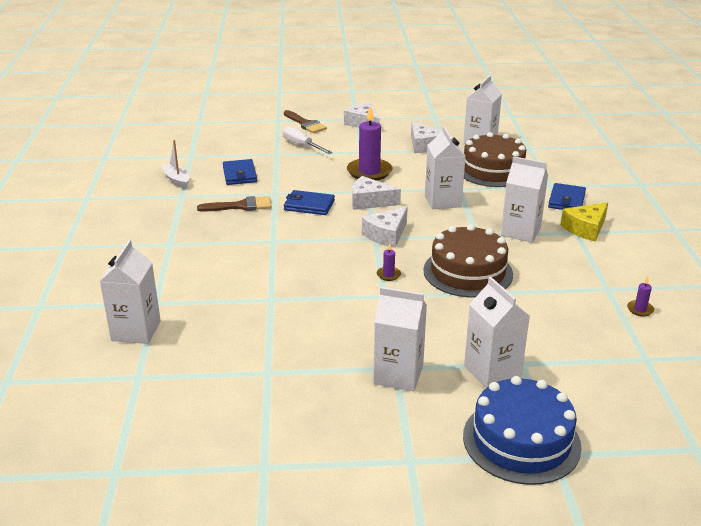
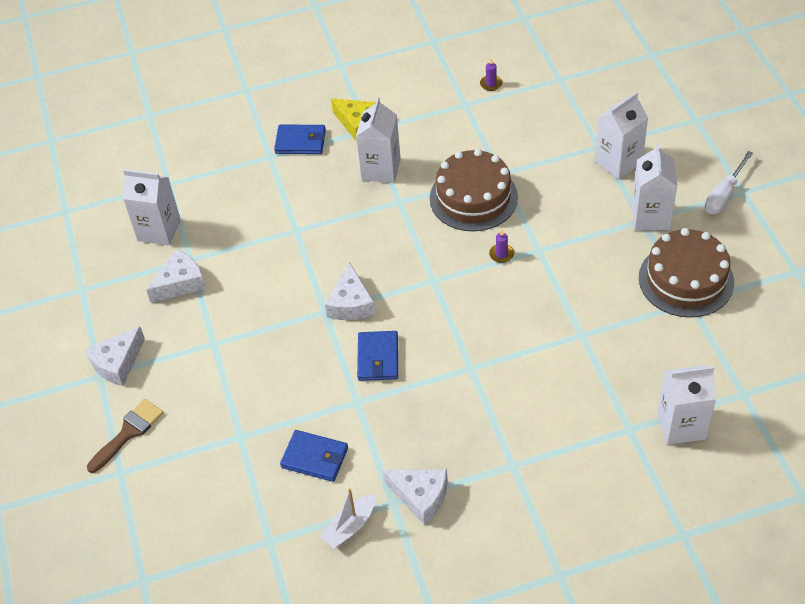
camera: 100 degrees left, 20 degrees up
(239, 174) = (315, 458): blue wallet -> blue wallet turned 45 degrees clockwise
(241, 206) = (400, 426): brown brush -> none
(302, 146) = (207, 415): white screwdriver -> white screwdriver (724, 195)
(369, 172) = (272, 321): purple candle -> none
(386, 235) = (423, 272): white cheese -> white cheese (420, 496)
(442, 201) = (331, 239): white carton -> none
(493, 170) = (240, 208): brown cake -> brown cake (686, 280)
(521, 441) = (690, 137): blue cake -> none

